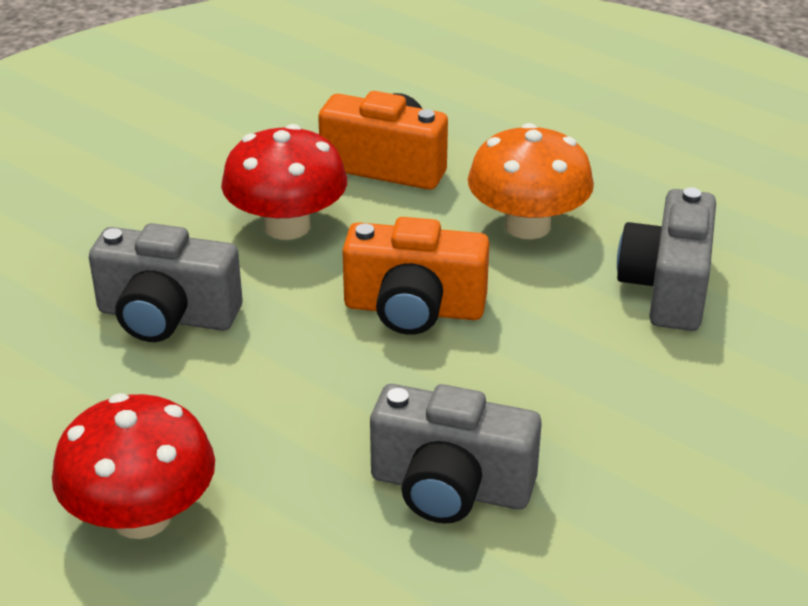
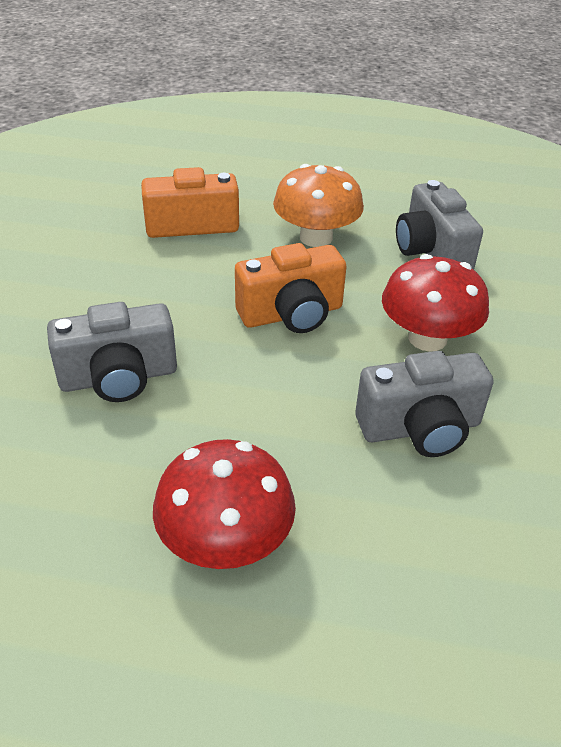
camera: 30 degrees left, 5 degrees up
(287, 226) = (156, 284): red mushroom -> red mushroom (427, 338)

